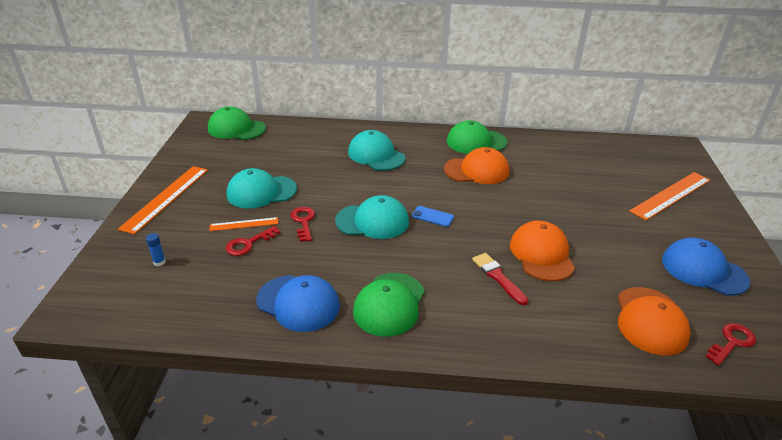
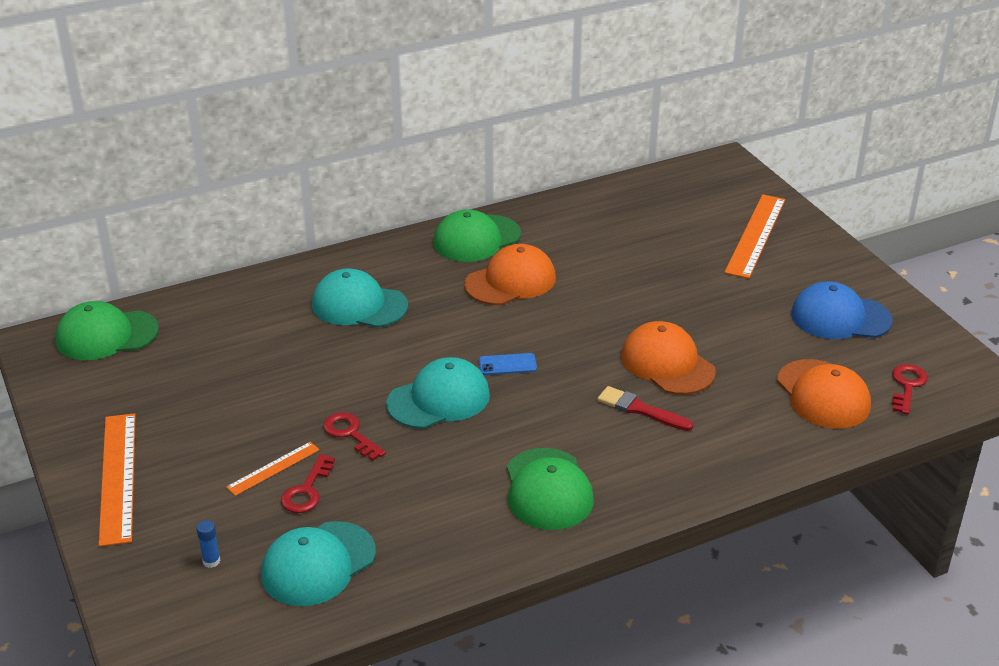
camera: 30 degrees left, 0 degrees up
(261, 192) = (250, 416): turquoise cap -> turquoise cap (318, 564)
(298, 303) = (442, 533): blue cap -> none

